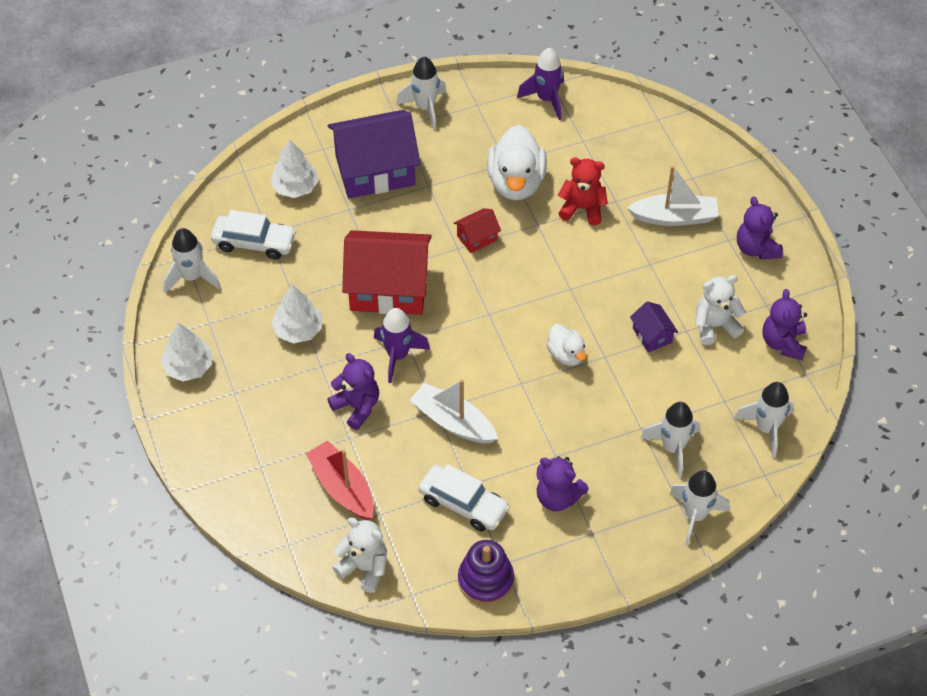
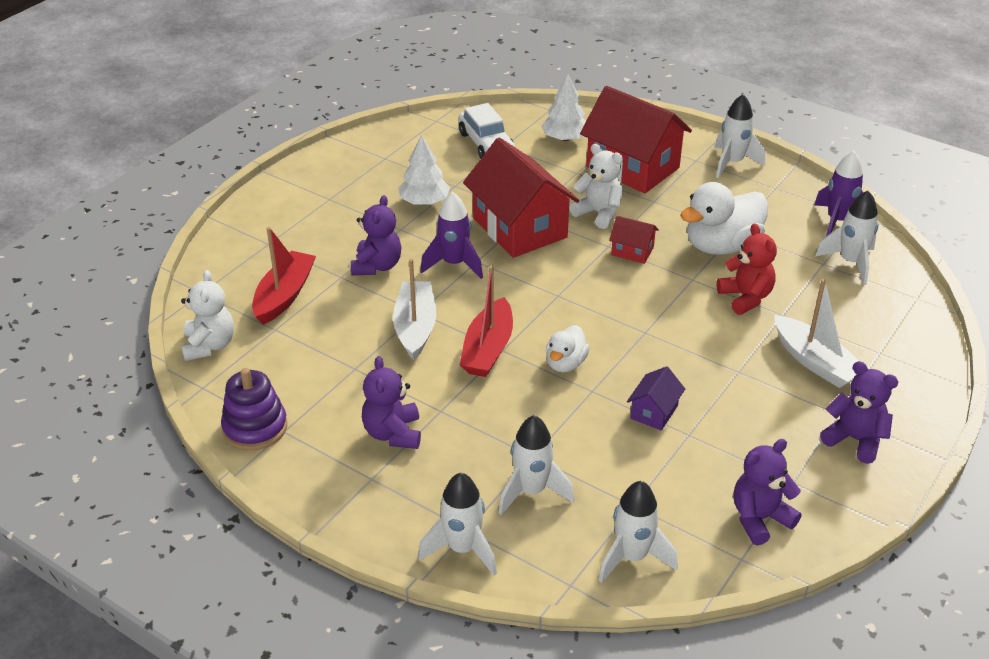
camera: 55 degrees right, 15 degrees down
(188, 367) = (331, 167): white tree -> none
(192, 277) = (419, 131): white rocket -> white rocket (850, 263)
(375, 170) = (633, 167): purple house -> red house
(463, 504) = (330, 374): white car -> none
(514, 391) = (488, 349): none -> red boat
(715, 326) = (718, 453): white teddy bear -> white teddy bear (598, 213)
(756, 248) = (855, 440): purple teddy bear -> purple teddy bear turned 90 degrees clockwise

